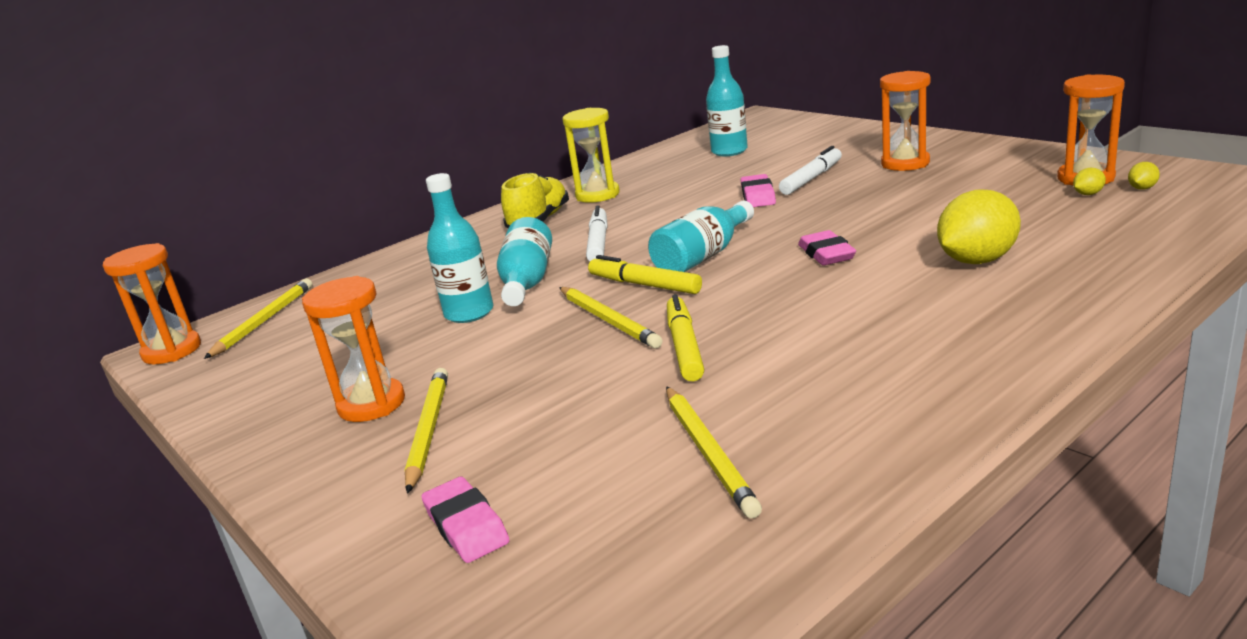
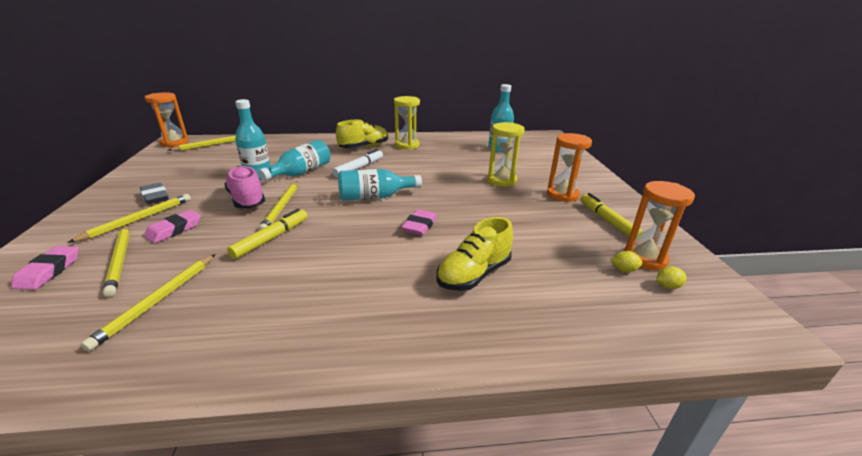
camera: 30 degrees right, 5 degrees up
(371, 404) = (155, 197): orange hourglass -> grey eraser
(535, 338) = (247, 200): none -> pink shoe
(540, 464) = (120, 260): none -> yellow pencil
(644, 285) = (328, 198): yellow marker -> yellow marker (607, 221)
(758, 196) = (460, 178): pink eraser -> pink eraser (174, 230)
(811, 179) = (502, 180): white marker -> yellow hourglass
(977, 260) = (474, 274): yellow lemon -> yellow shoe

